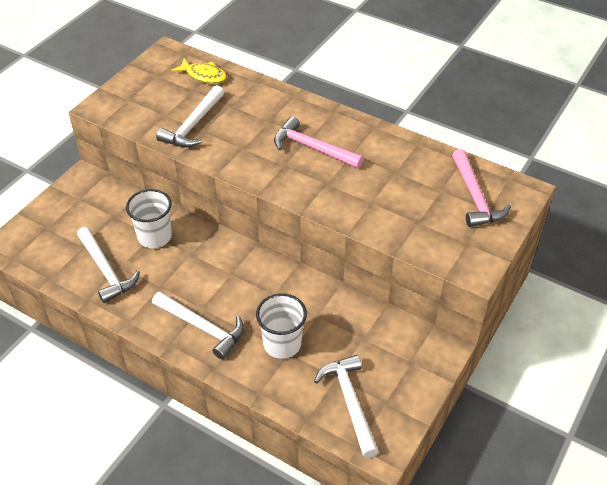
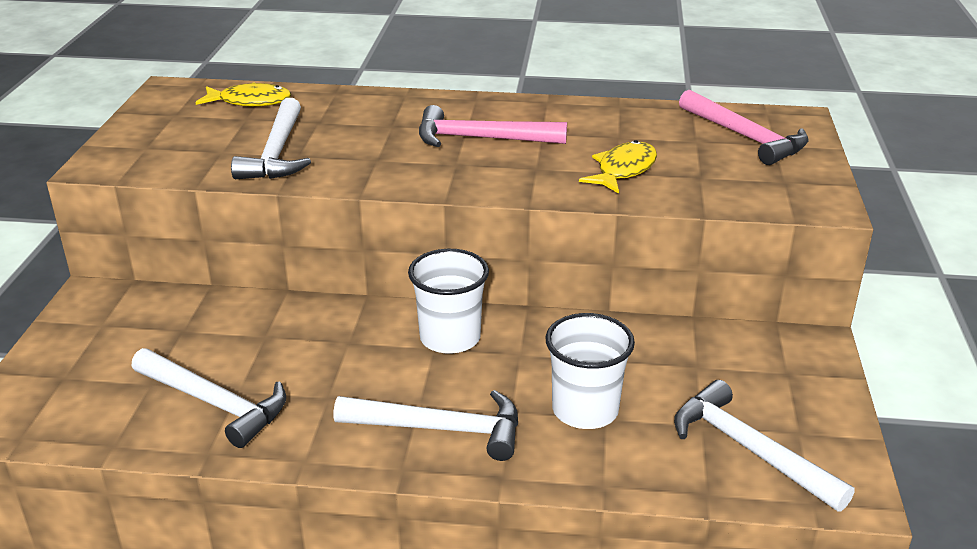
camera: 25 degrees left, 15 degrees down
(155, 237) = (271, 337): white cup -> white cup (450, 338)
(376, 201) = (623, 170): none -> yellow fish

